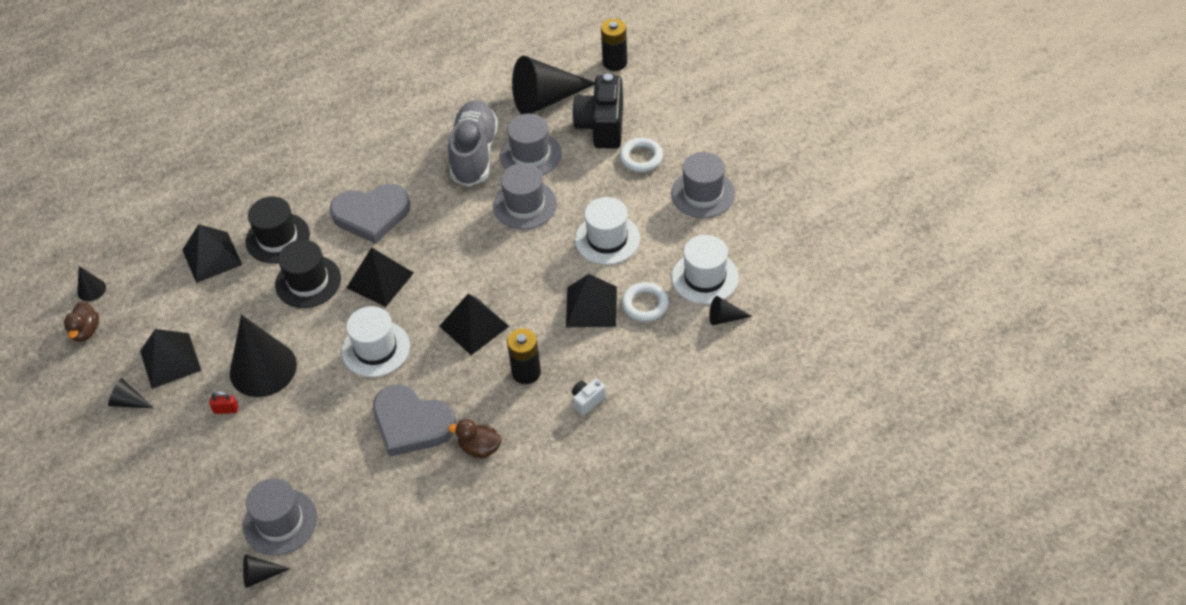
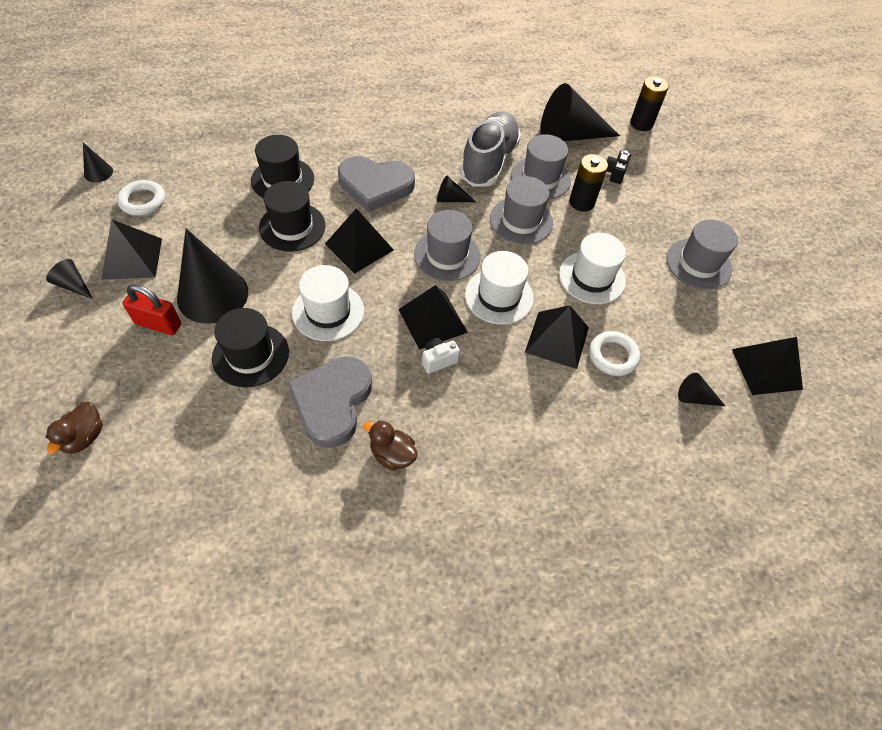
camera: 10 degrees right, 5 degrees up
(85, 331) = (72, 207): brown duck -> brown duck (84, 437)
(212, 257) = (217, 177): black pyramid -> black pyramid (766, 369)
(226, 410) = (158, 324): red padlock -> red padlock, size x1.76
(260, 575) = (102, 521): black cone -> black cone (451, 199)
(280, 522) = (152, 465): grey hat -> grey hat (447, 255)
(322, 409) = (250, 355): none -> black hat
(412, 423) = (332, 402): grey heart -> grey heart turned 60 degrees clockwise
(526, 372) = (469, 387): black battery -> black battery (581, 202)
(587, 401) = (524, 441): white camera -> white camera (438, 360)
(602, 126) = (614, 173): black camera -> black camera, size x0.45
(641, 158) = (645, 212): white ring -> white ring (143, 201)
(705, 277) = (682, 348): white hat -> white hat (499, 296)

